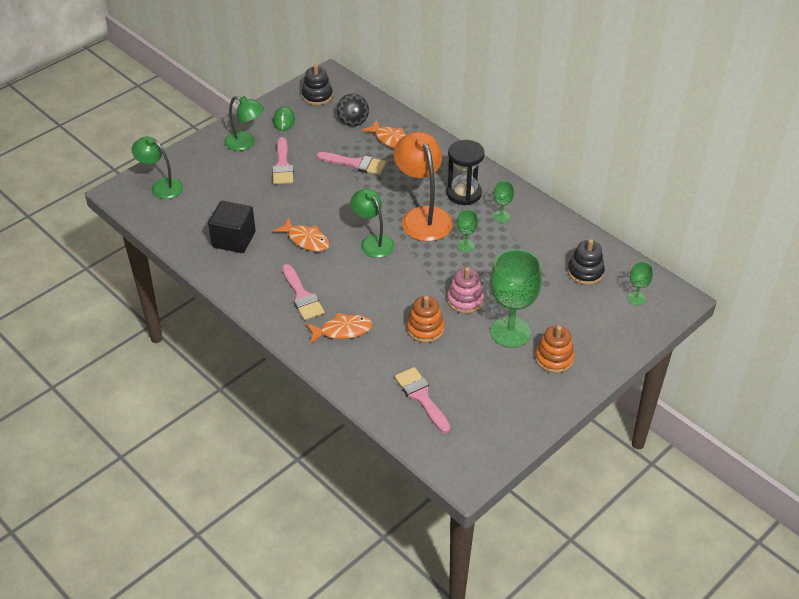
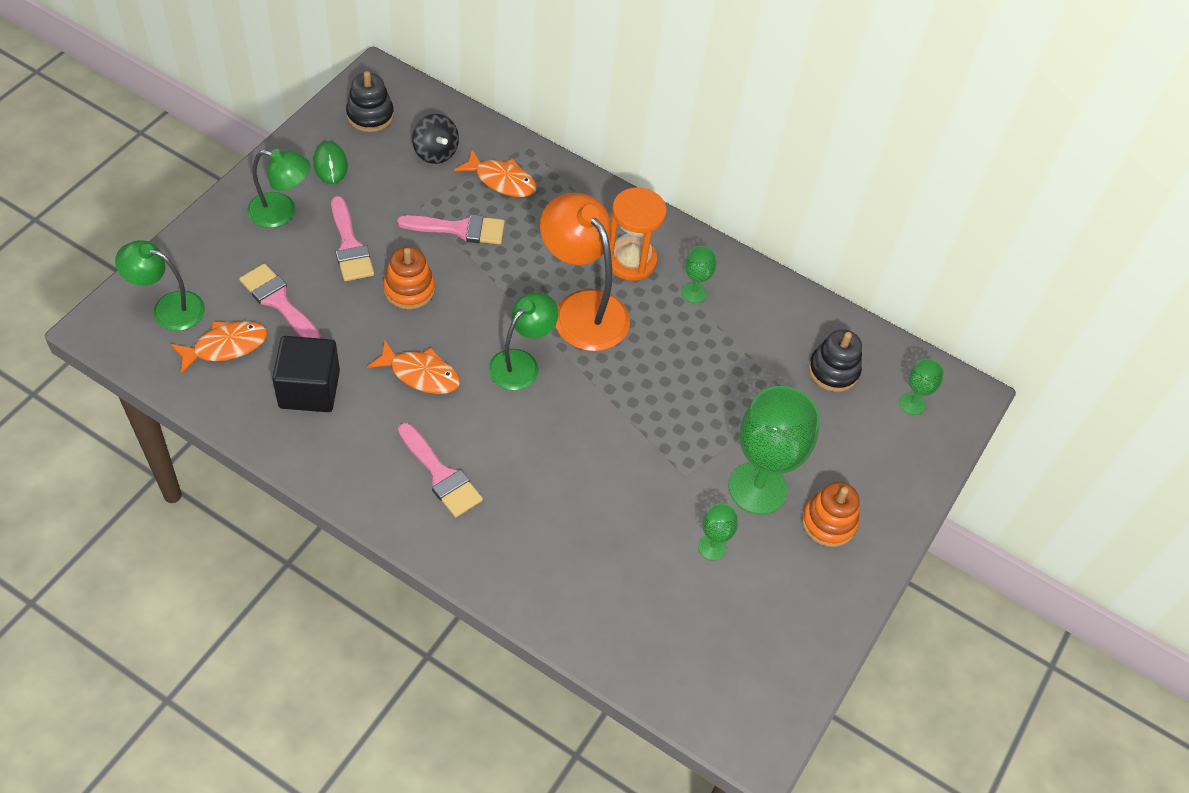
camera: 20 degrees left, 10 degrees up
(342, 330) = (517, 526): orange fish -> orange fish (225, 346)
(373, 242) = (521, 363): green lamp -> green lamp turned 90 degrees clockwise
(421, 397) = (661, 621): pink brush -> pink brush (278, 301)
(425, 329) = (636, 502): orange stacking toy -> orange stacking toy (409, 289)
(464, 193) = (631, 261): black hourglass -> orange hourglass
(465, 300) = (680, 444): pink stacking toy -> none
(466, 245) = (657, 350): green goblet -> green goblet (712, 547)

